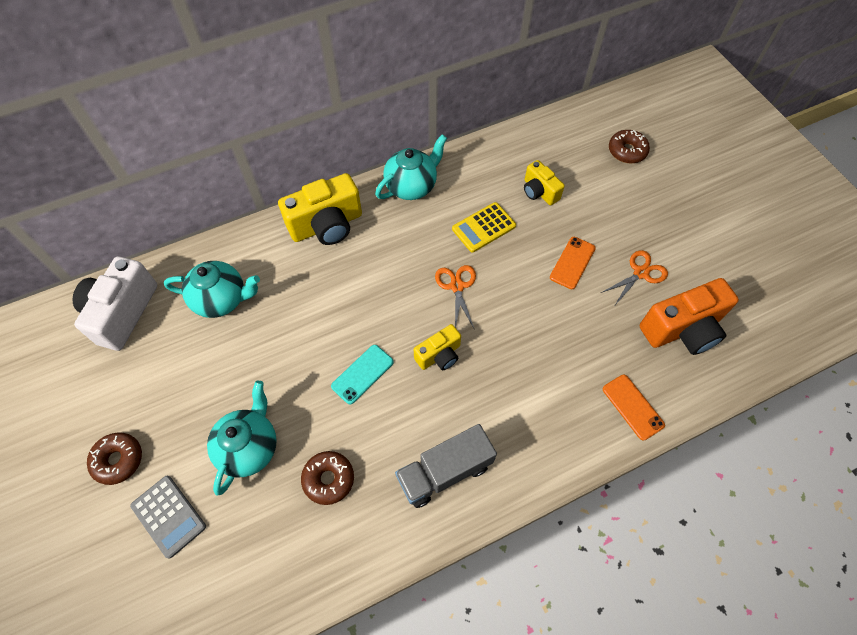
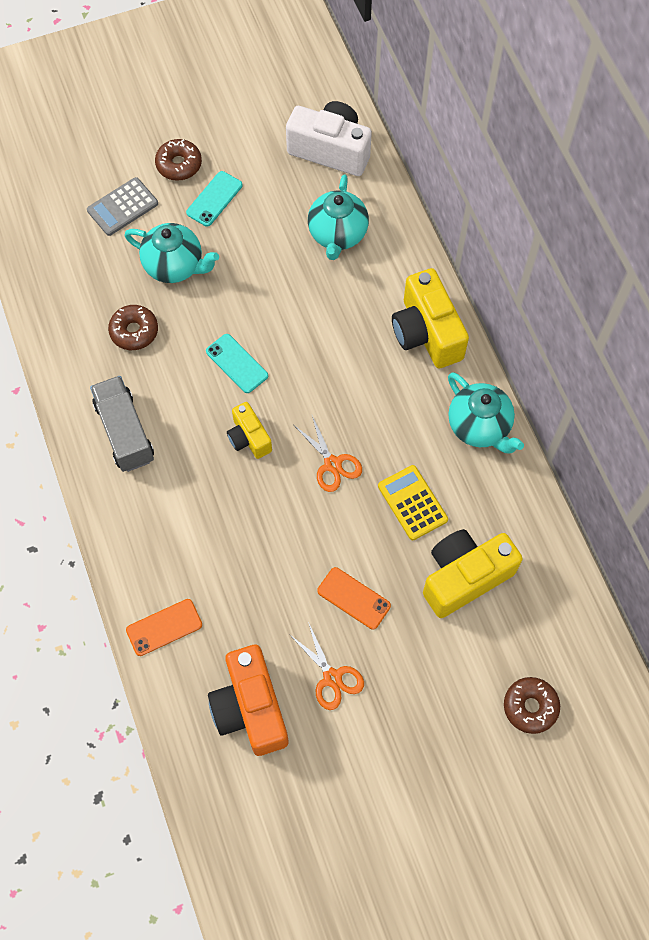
camera: 95 degrees right, 5 degrees up
(168, 417) = (214, 199): none -> turquoise phone
(457, 286) = (332, 464): orange scissors -> orange scissors turned 60 degrees clockwise
(539, 192) = (464, 577): yellow camera -> yellow camera, size x1.76

